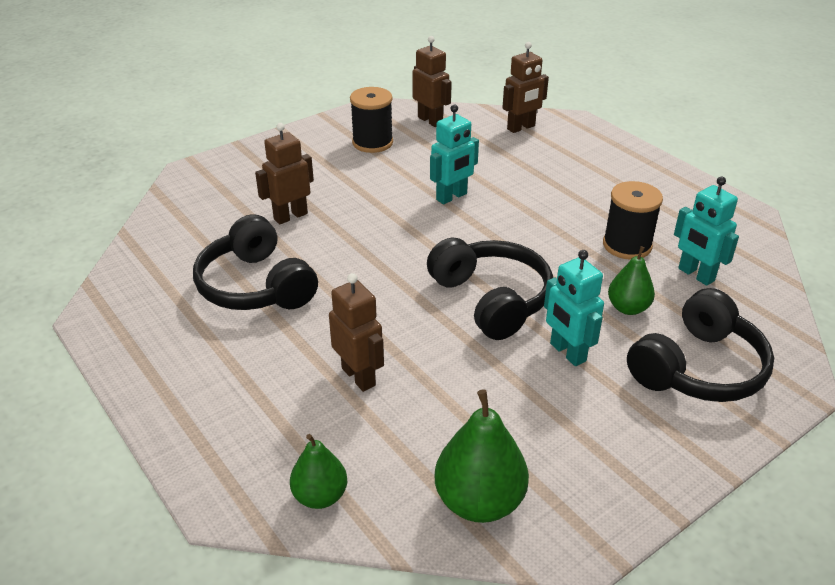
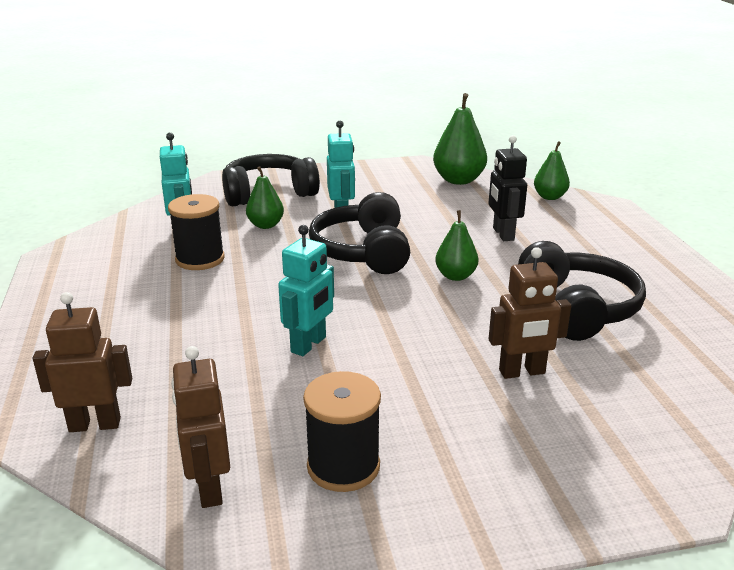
camera: 155 degrees left, 10 degrees down
(359, 376) = (503, 234): brown robot -> black robot
(381, 293) = (455, 276): none -> green pear
(452, 197) = (309, 345): turquoise robot -> turquoise robot turned 135 degrees clockwise

